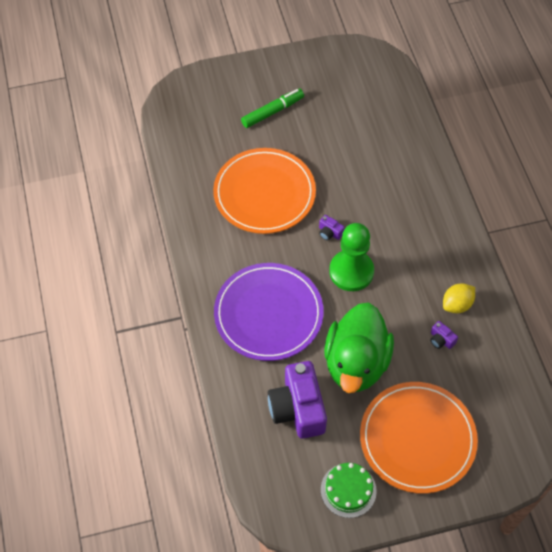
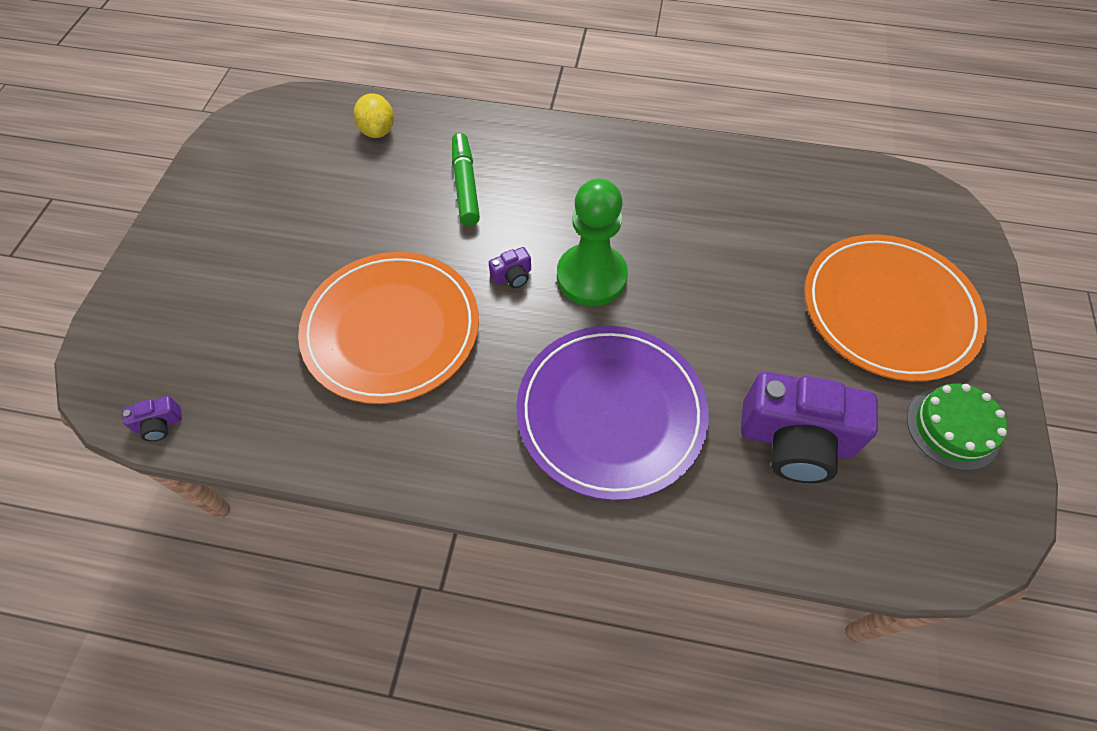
camera: 65 degrees left, 0 degrees up
(272, 112) = (255, 260): green marker -> green marker (465, 185)
(356, 363) = (744, 332): green duck -> none
(441, 340) = (745, 223): purple camera -> purple camera (159, 424)
(457, 305) = (700, 187): yellow lemon -> yellow lemon (378, 131)

